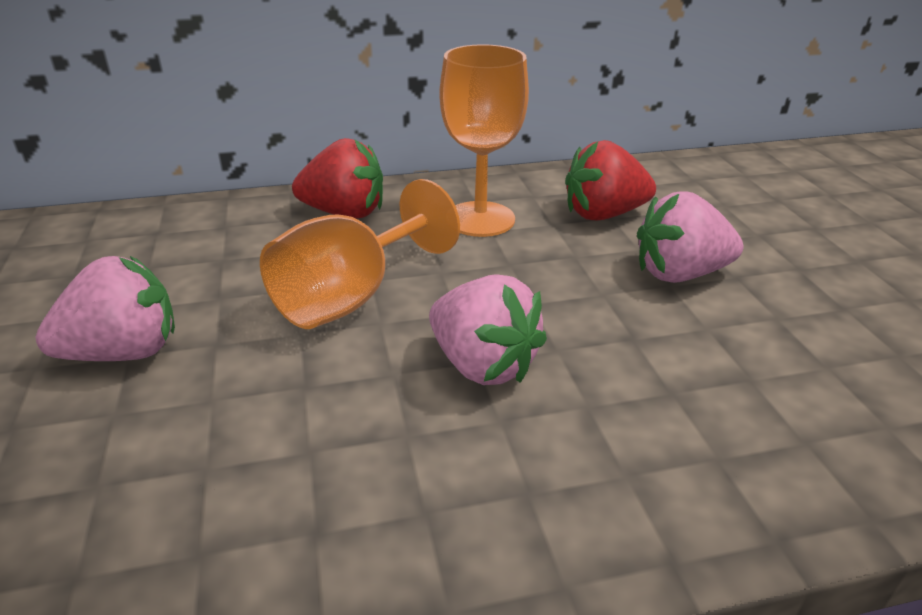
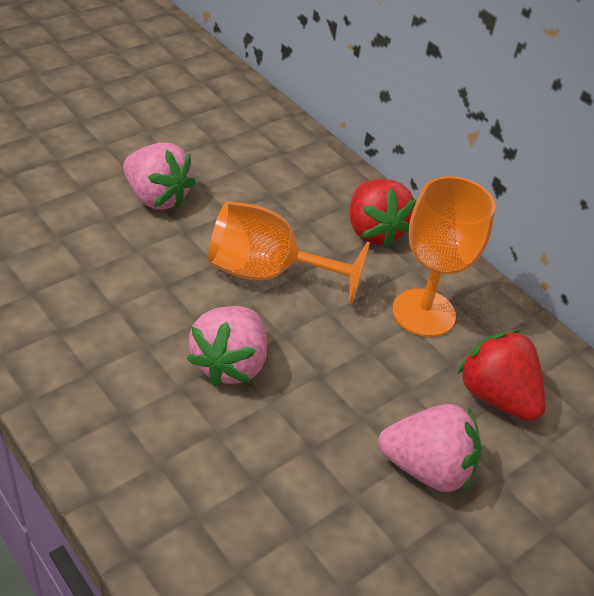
camera: 60 degrees right, 10 degrees up
(679, 274) = (427, 468): pink strawberry -> pink strawberry turned 135 degrees clockwise

